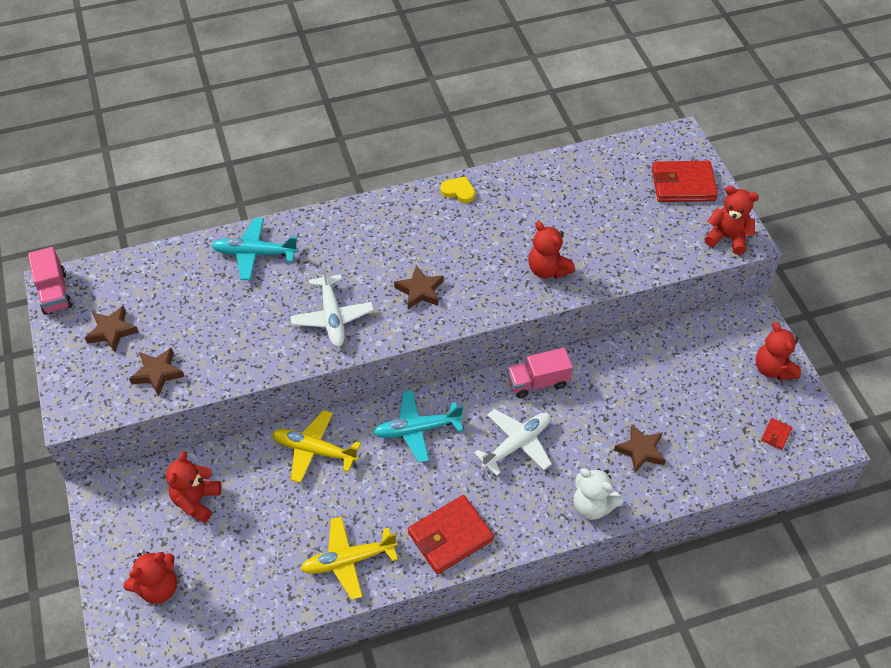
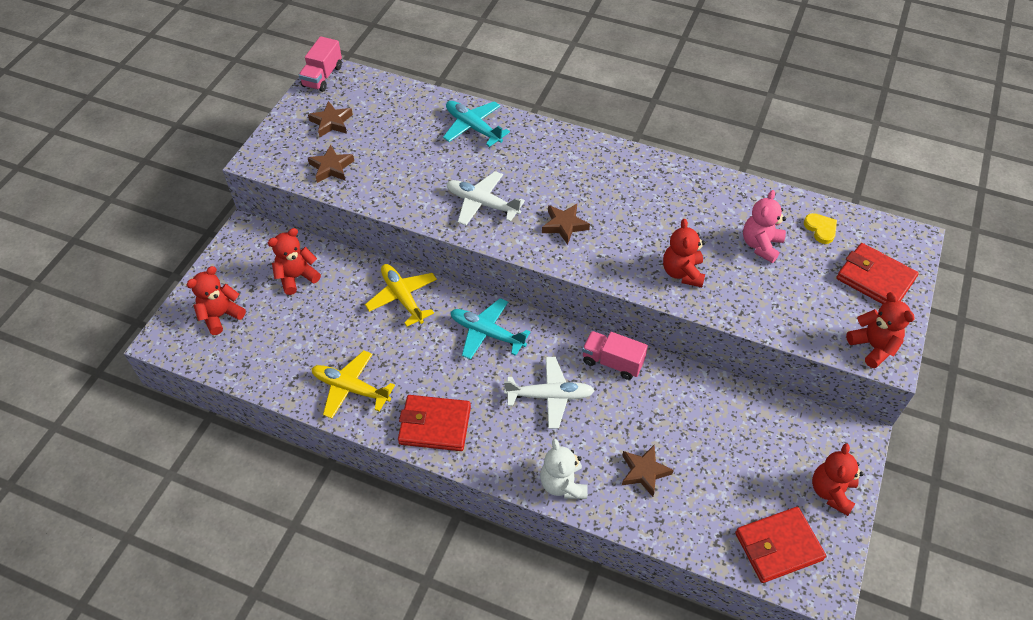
camera: 40 degrees right, 0 degrees up
(158, 587) = (221, 315): red teddy bear -> red teddy bear turned 135 degrees clockwise
(332, 317) = (482, 203): white plane -> white plane turned 90 degrees clockwise
(458, 191) = (669, 171): yellow heart -> yellow heart (820, 229)
(583, 209) = (760, 245): none -> pink teddy bear
(776, 435) = (778, 546): red wallet -> red wallet, size x2.30

